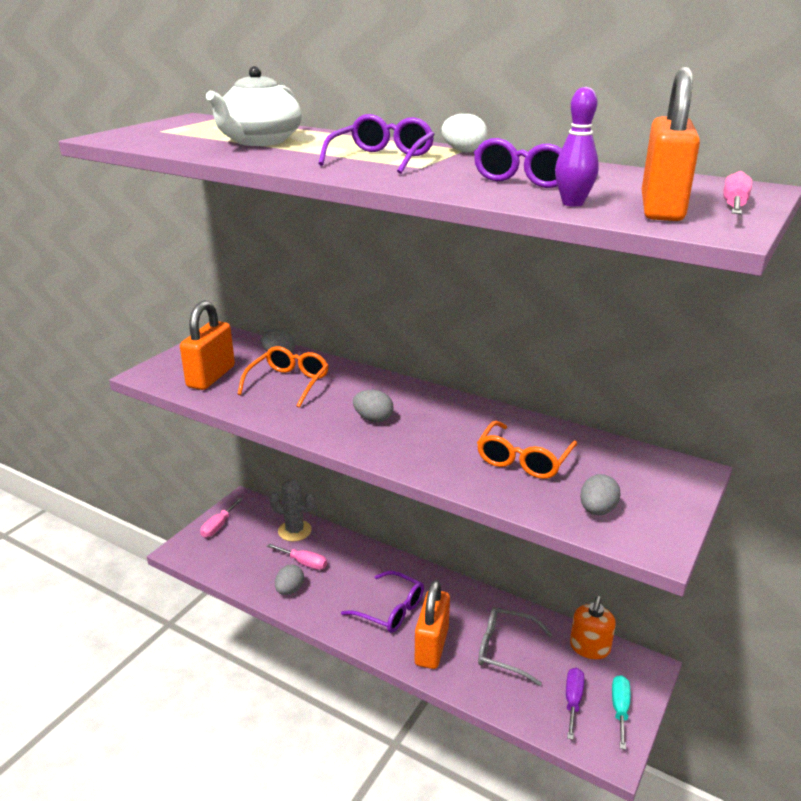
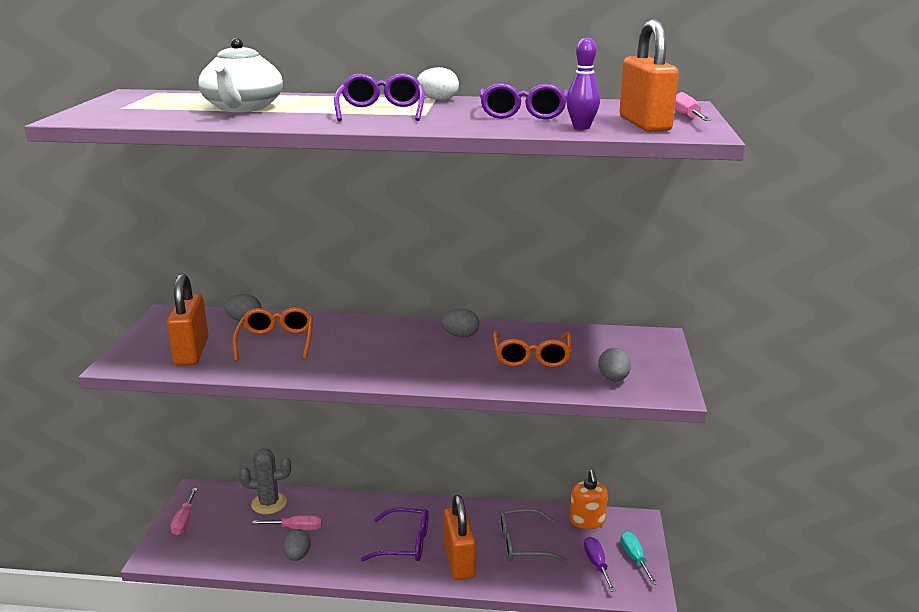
camera: 25 degrees left, 5 degrees down
(373, 419) = (382, 354): grey egg -> grey egg (460, 336)

